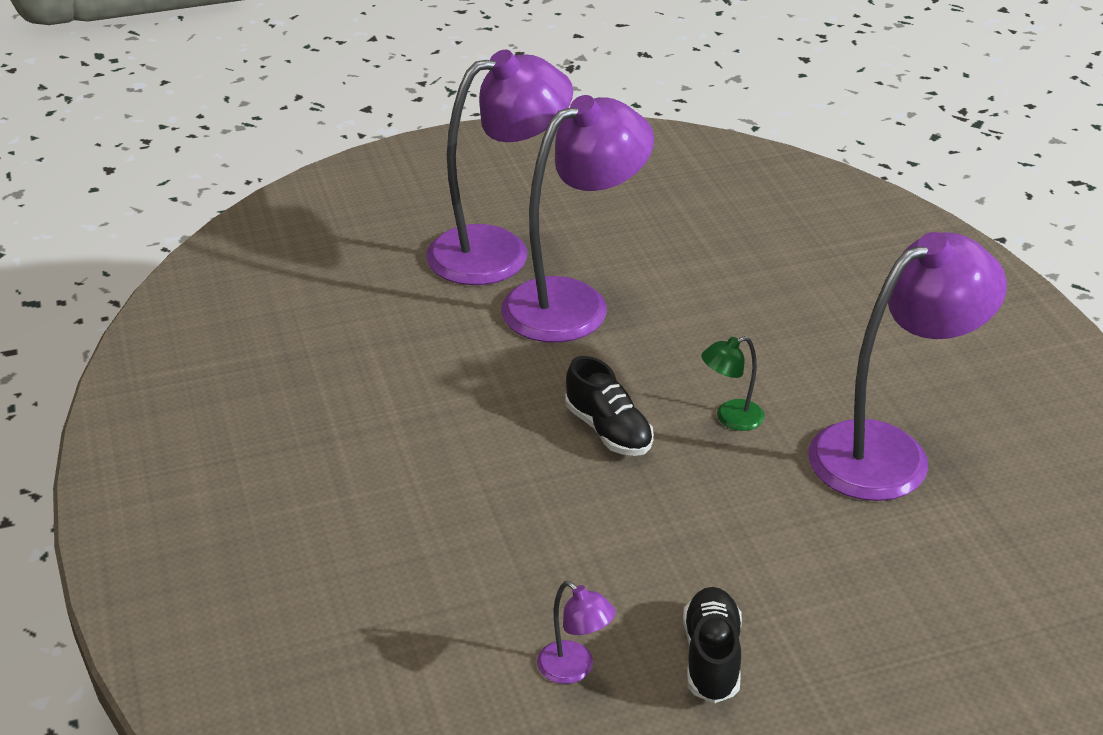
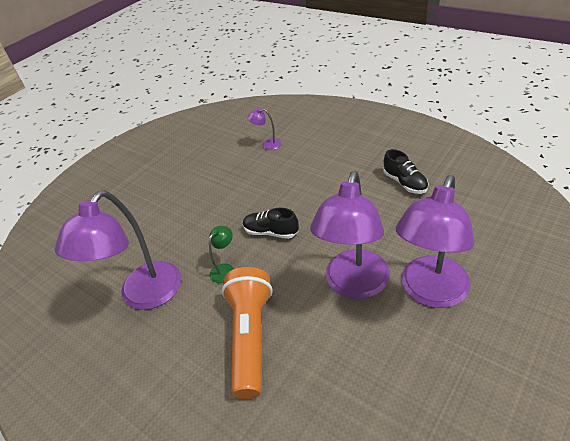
camera: 150 degrees right, 5 degrees up
(574, 669) = (211, 160): purple lamp -> purple lamp (267, 144)
(711, 658) = (172, 184): black shoe -> black shoe (405, 183)
(761, 323) = (250, 337): none -> orange flashlight

